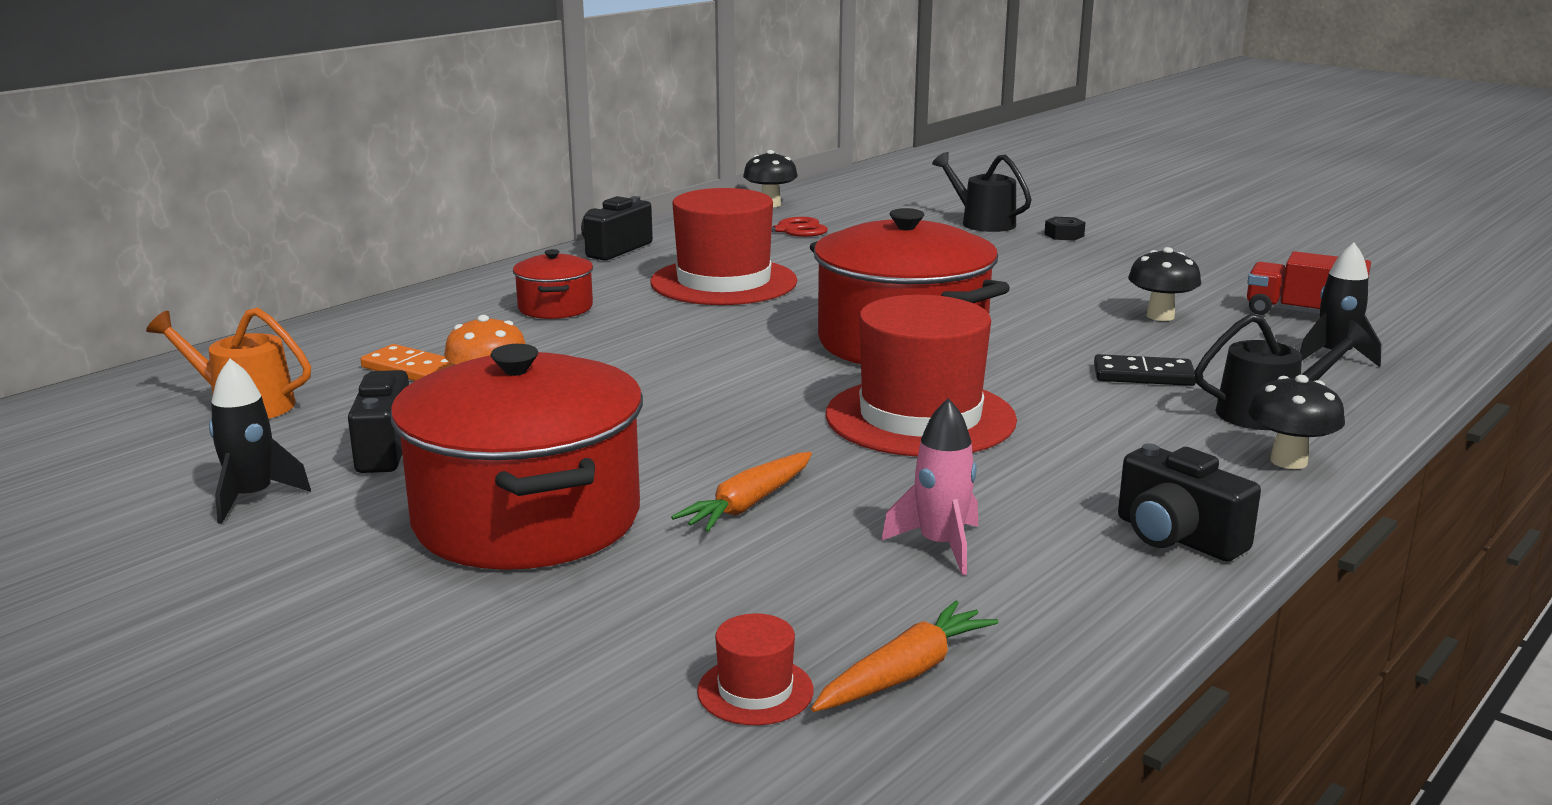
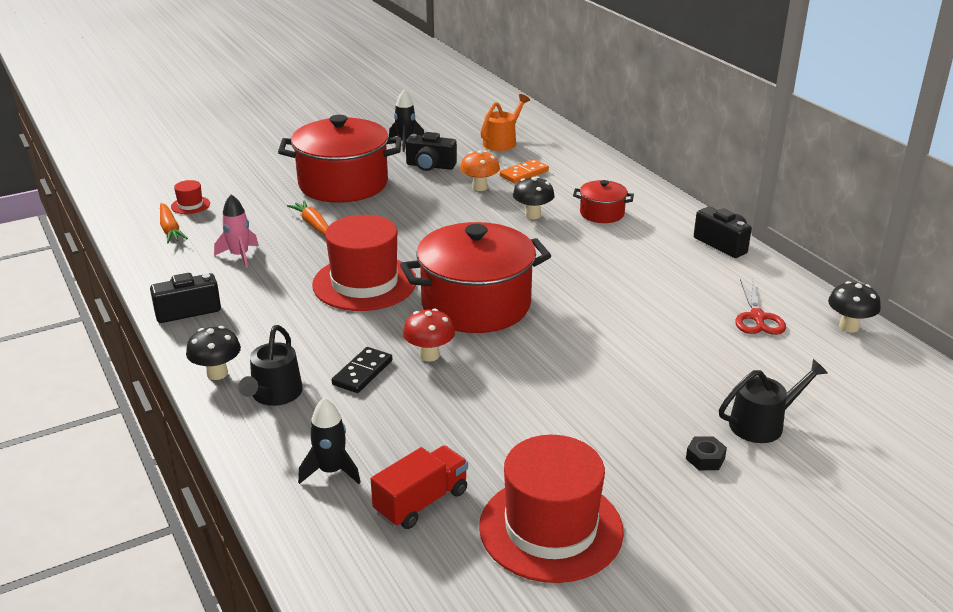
camera: 110 degrees right, 10 degrees up
(723, 282) = (629, 270): red hat -> red hat (551, 528)
(1054, 348) = (429, 355): none -> red mushroom
(1160, 316) = (461, 424): black mushroom -> black mushroom (532, 215)

